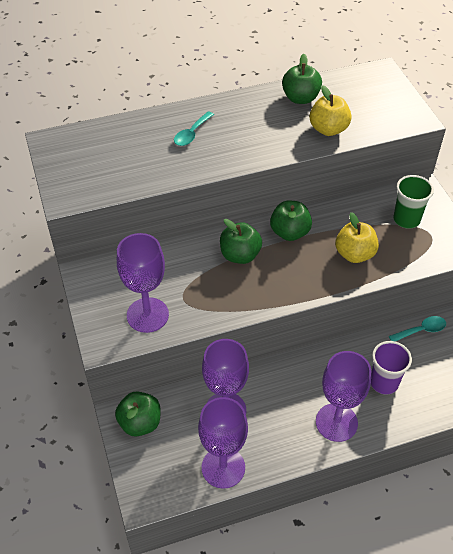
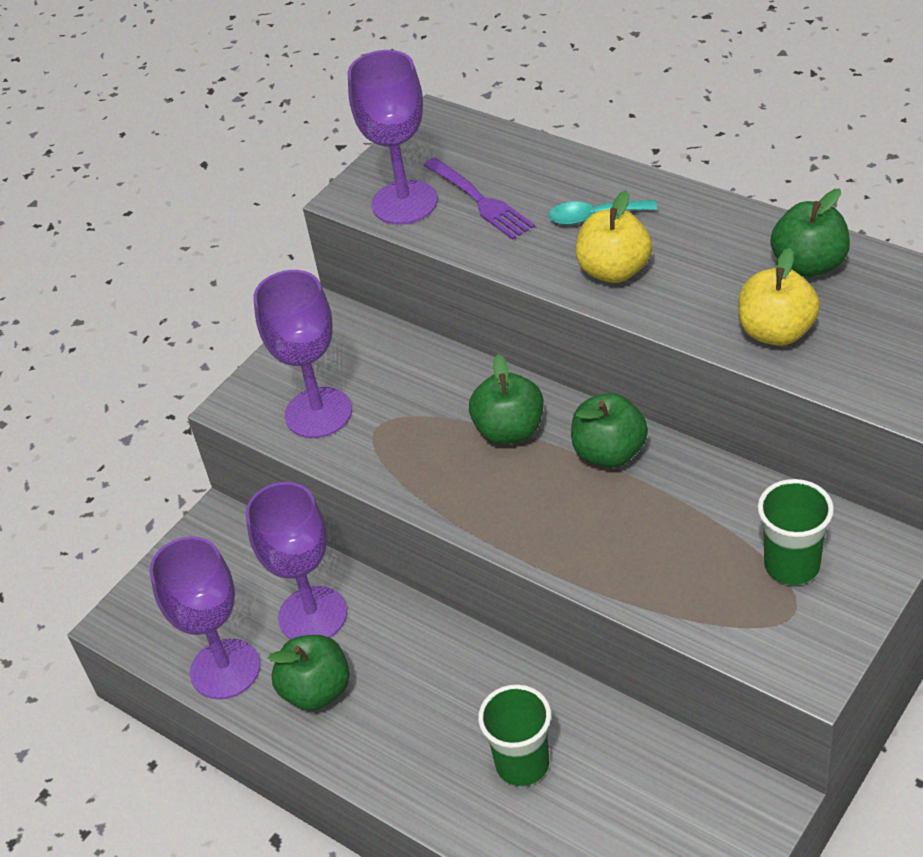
camera: 60 degrees right, 5 degrees down
(131, 160) = (479, 200): none -> purple fork
(140, 423) = (222, 546): green apple -> green apple (316, 691)
(336, 422) = (400, 748): purple goblet -> purple goblet (404, 203)
(354, 254) = (646, 547): yellow apple -> yellow apple (614, 271)
(384, 383) = (522, 764): purple cup -> green cup
(421, 330) = (672, 755): turquoise spoon -> none

